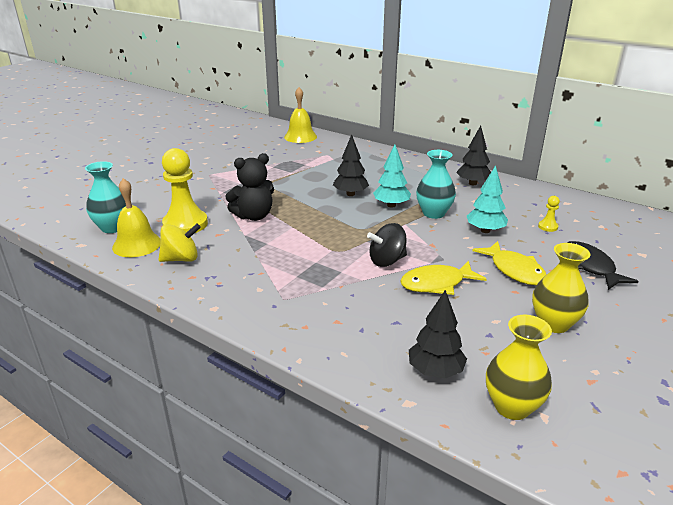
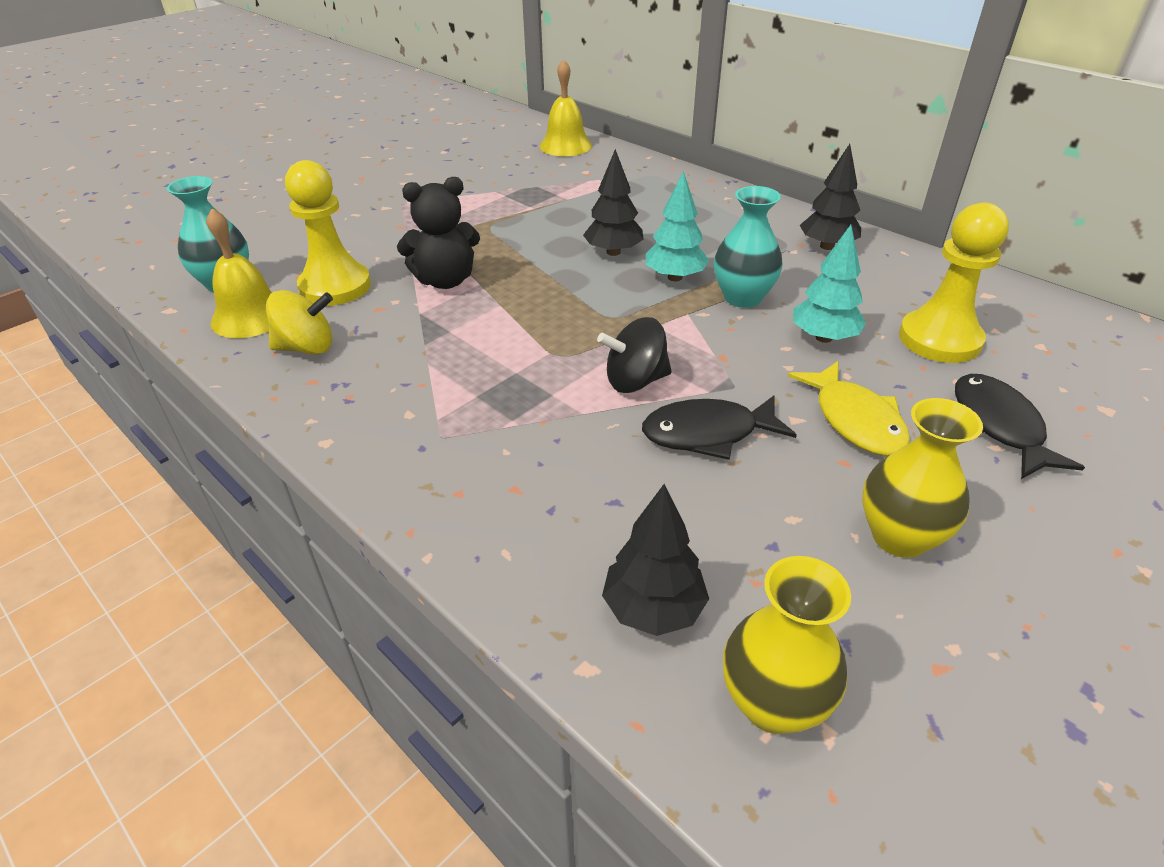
camera: 10 degrees right, 10 degrees up
(437, 284) = (708, 433): yellow fish -> black fish
(548, 227) = (939, 339): yellow pawn -> yellow pawn, size x2.35

